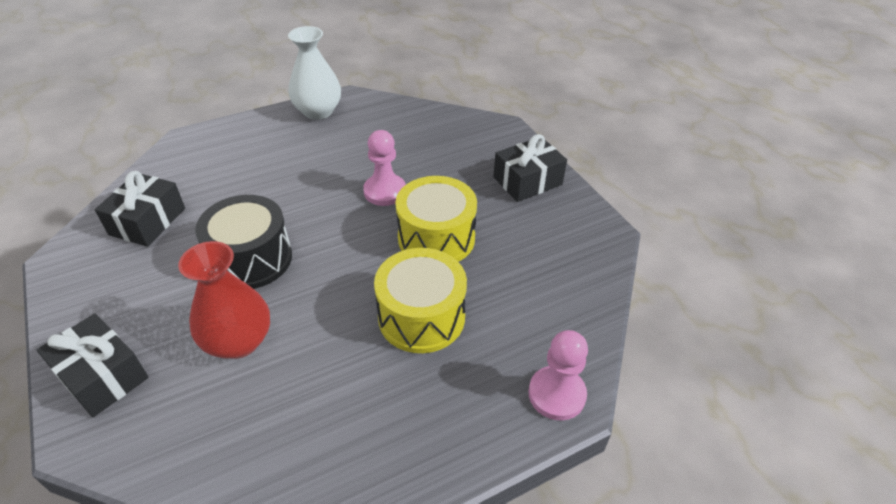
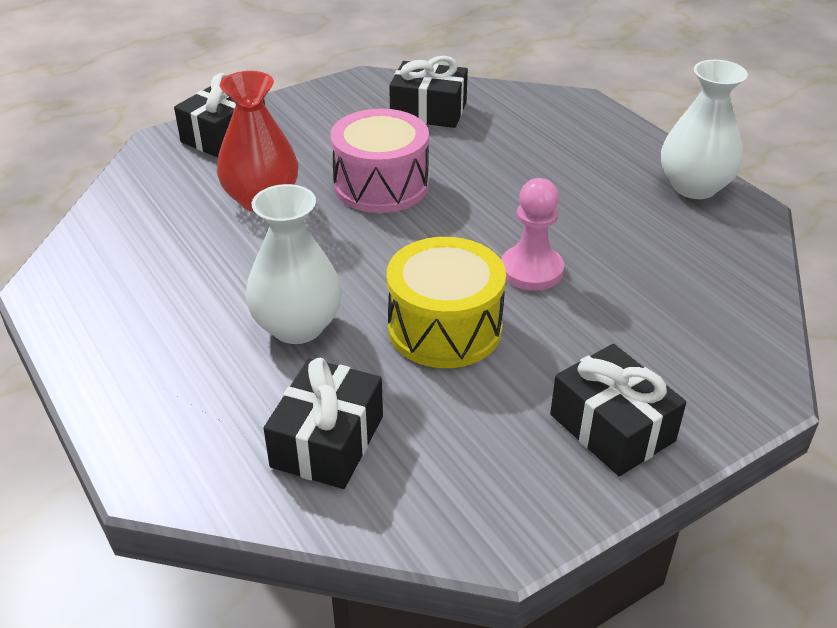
camera: 85 degrees right, 5 degrees down
(251, 259) = (381, 185): black drum -> pink drum
(421, 317) = (297, 326): yellow drum -> white vase
(538, 302) = (327, 441): none -> black gift
(556, 394) = (166, 460): pink pawn -> none

